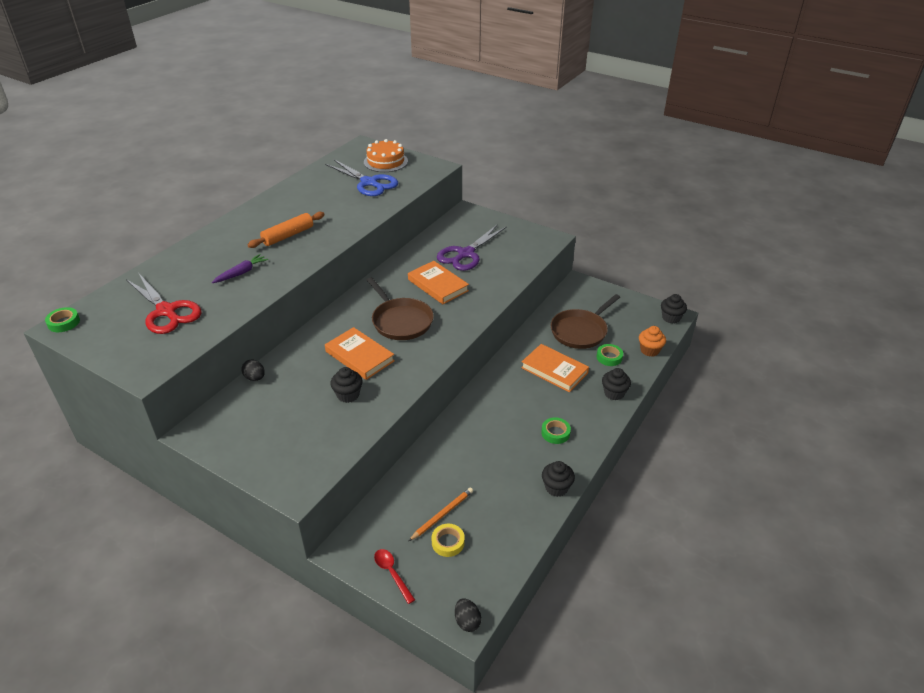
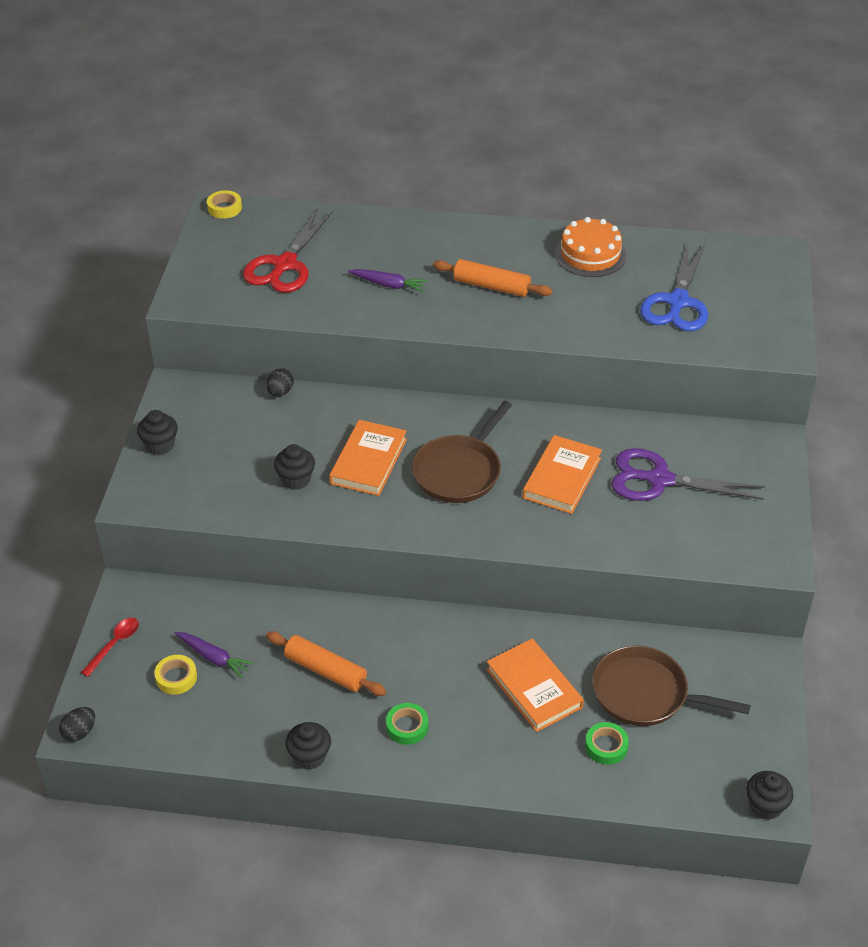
camera: 65 degrees right, 5 degrees up
(64, 323) = (224, 208): green tape -> yellow tape
(385, 161) = (751, 294): orange cake -> orange cake (590, 254)
(442, 514) = (213, 658): orange pencil -> purple carrot
(489, 457) = (325, 670): none -> orange rolling pin
(554, 370) = (534, 688): orange book -> orange book turned 45 degrees counterclockwise
(614, 393) = (527, 773): black cupcake -> black cupcake (160, 445)
(649, 350) = (658, 795): orange cupcake -> none

